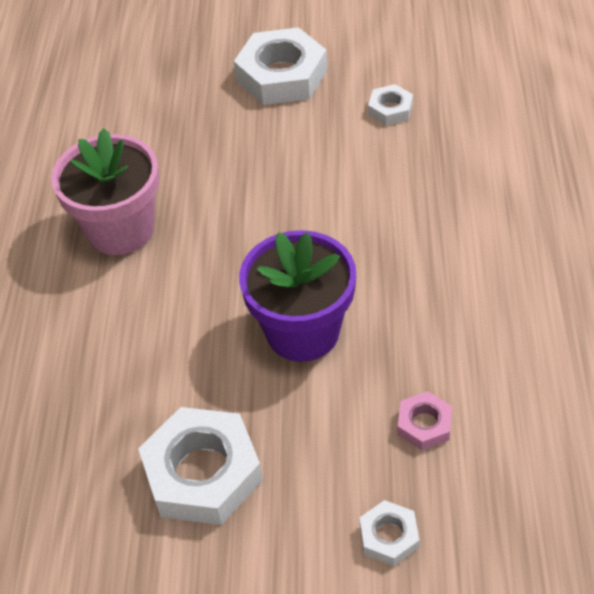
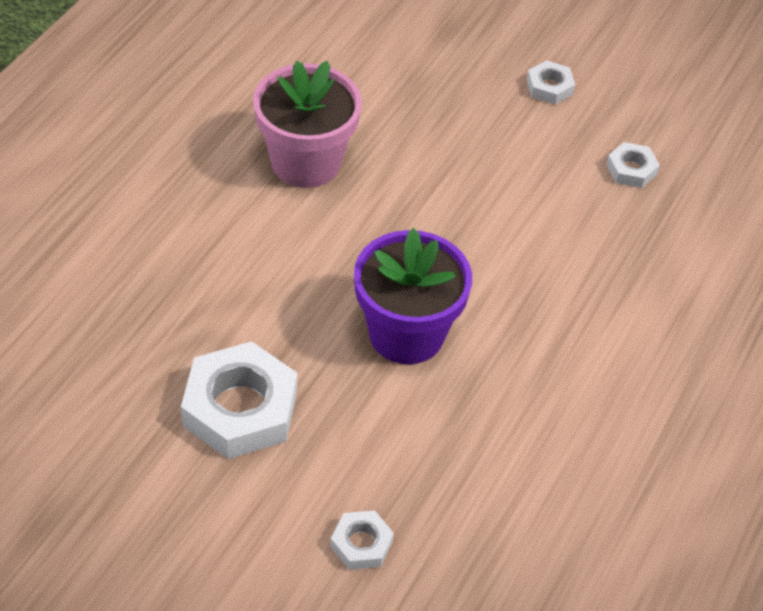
camera: 20 degrees right, 0 degrees up
(282, 75) = (549, 87): white nut -> white nut, size x0.49
(424, 424) = (458, 469): pink nut -> none

